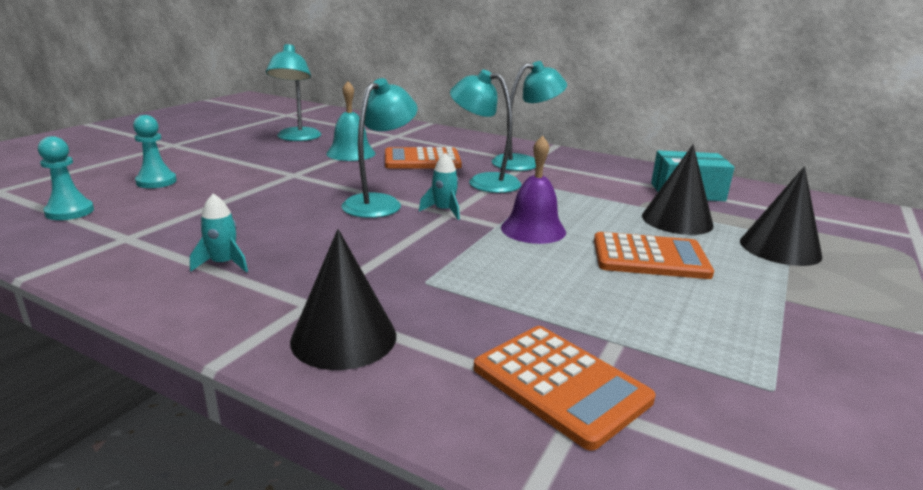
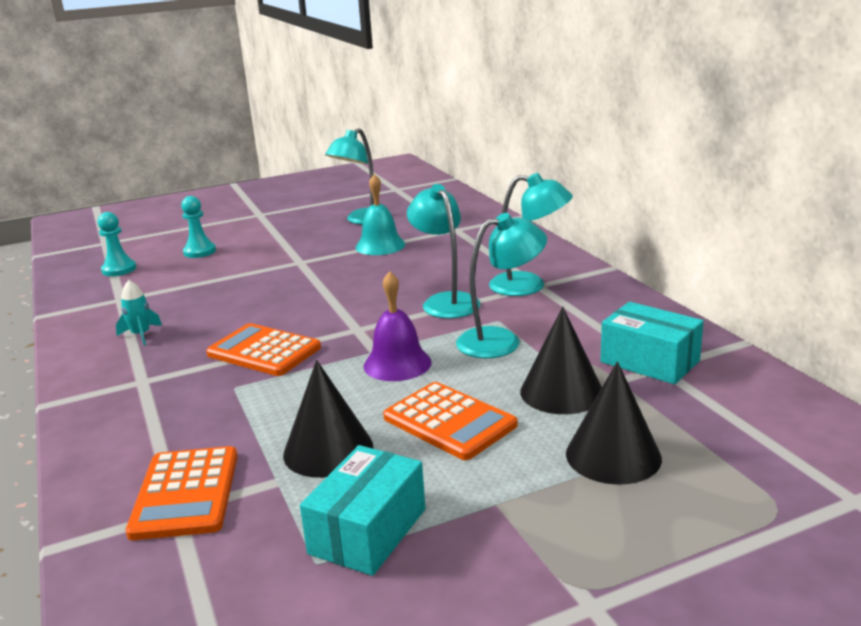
camera: 40 degrees right, 0 degrees up
(344, 337) = (123, 412): black cone -> black cone (328, 450)
(380, 203) = (319, 305): turquoise lamp -> turquoise lamp (501, 340)
(422, 160) = (431, 264): orange calculator -> orange calculator (264, 351)
(444, 211) = (355, 326): turquoise rocket -> none
(755, 350) = (368, 531): none -> turquoise box

